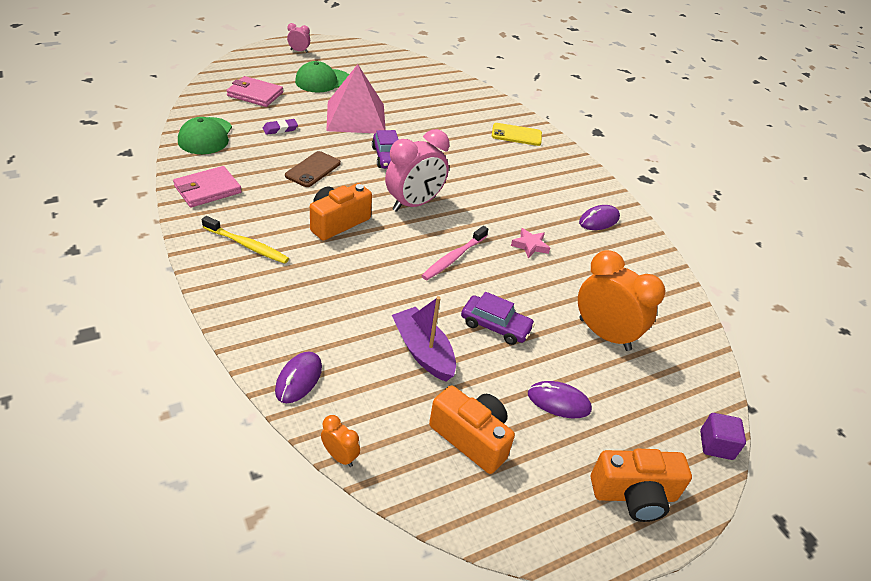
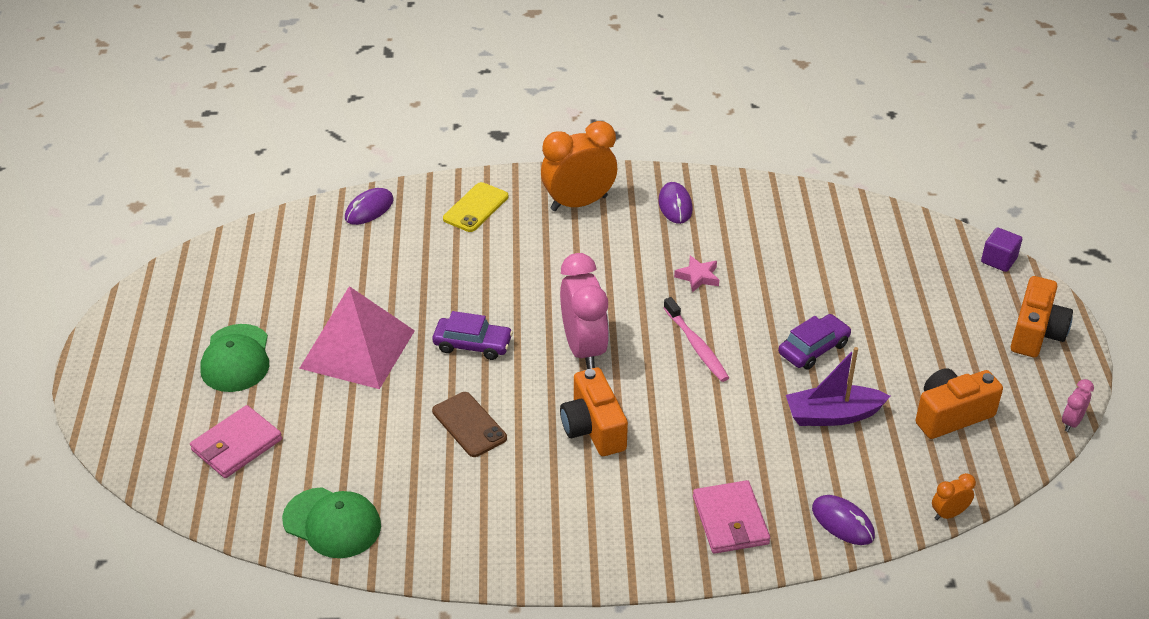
camera: 60 degrees left, 0 degrees up
(207, 189) = (470, 542): pink wallet -> pink wallet (730, 520)
(247, 245) = (607, 523): yellow toothbrush -> none
(280, 129) = (351, 437): purple eraser -> none
(299, 51) = (123, 364): pink clock -> pink clock (1071, 422)
(558, 402) = (925, 340): purple mouse -> purple mouse (369, 209)
(604, 334) = (849, 274): orange clock -> orange clock (579, 203)

